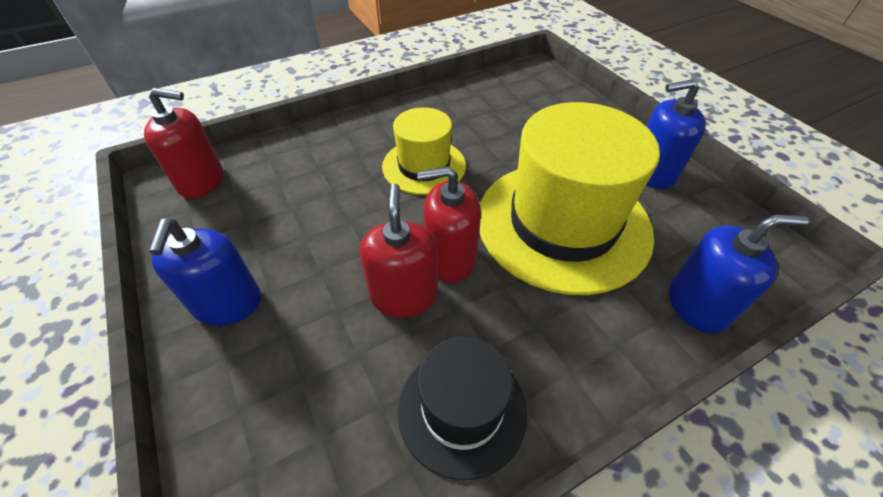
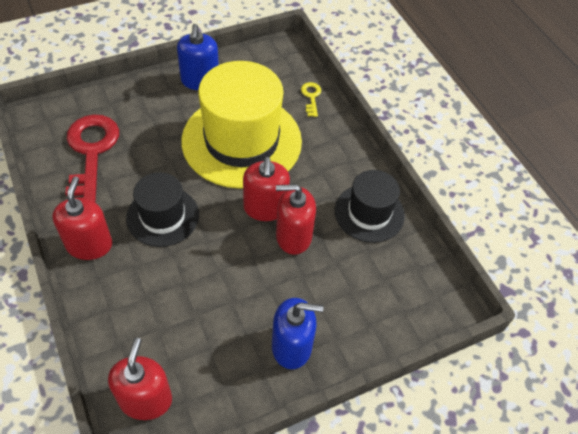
camera: 90 degrees left, 5 degrees up
(383, 122) = (89, 245): none -> red soap dispenser
(424, 166) = (162, 216): yellow hat -> black hat
(498, 106) = (91, 153): none -> red key
(697, 305) = (311, 97): blue soap dispenser -> yellow key

